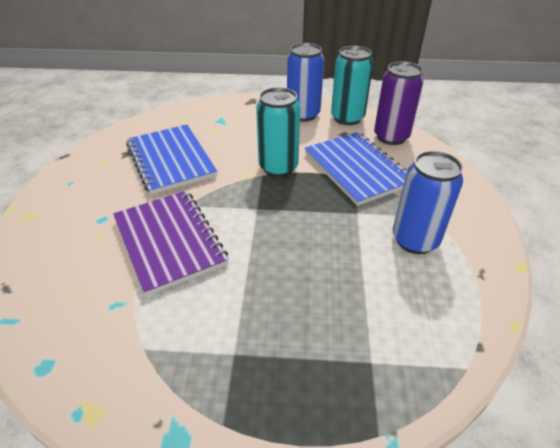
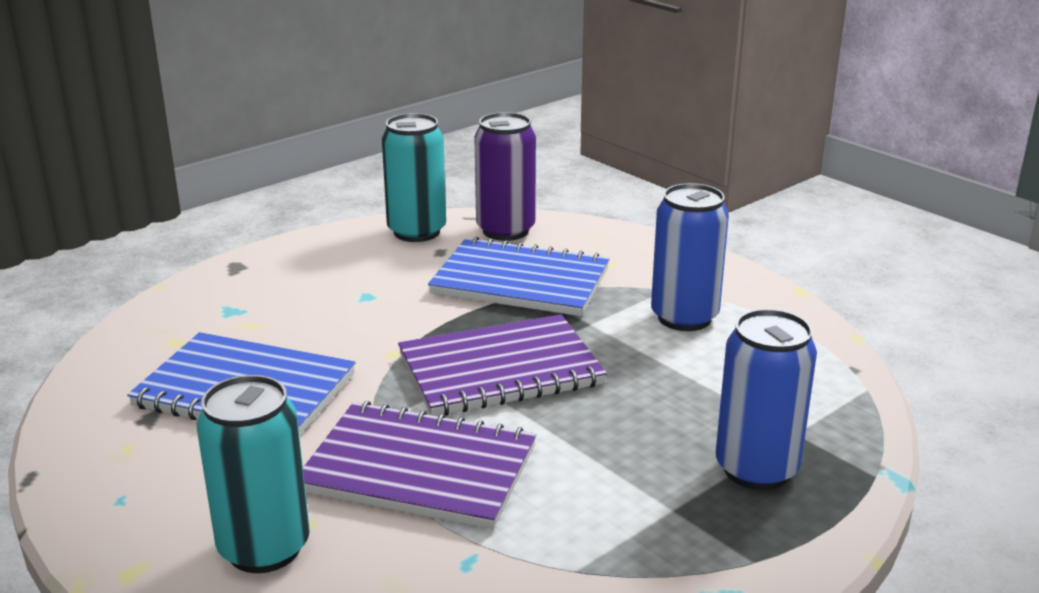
camera: 45 degrees left, 15 degrees down
(276, 212) = (500, 370): none -> purple notebook
(278, 167) = (420, 325): turquoise can -> turquoise can (264, 548)
(303, 114) = (348, 252): blue can -> blue can (756, 469)

